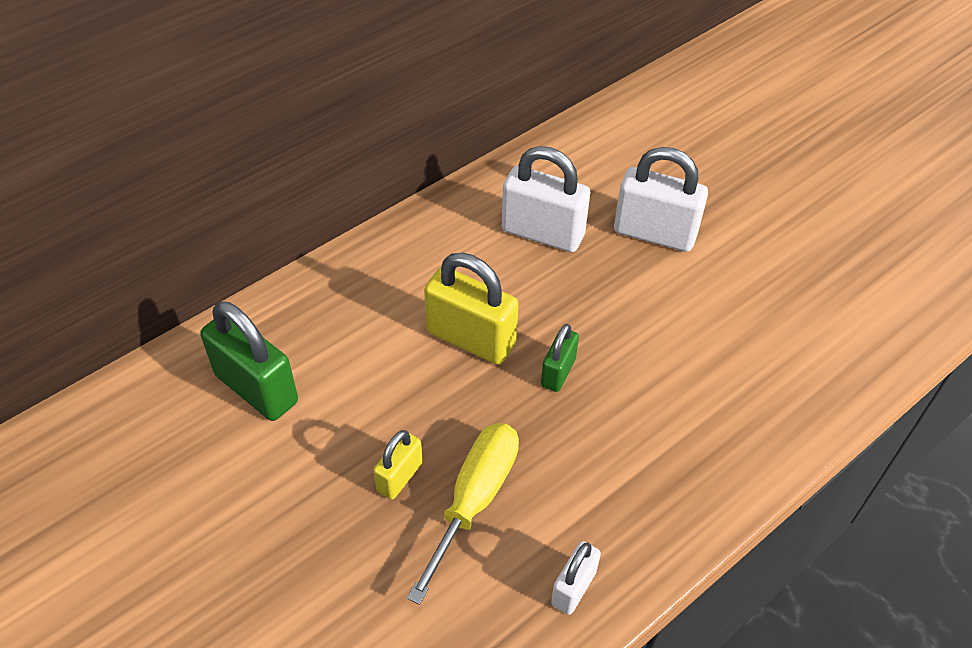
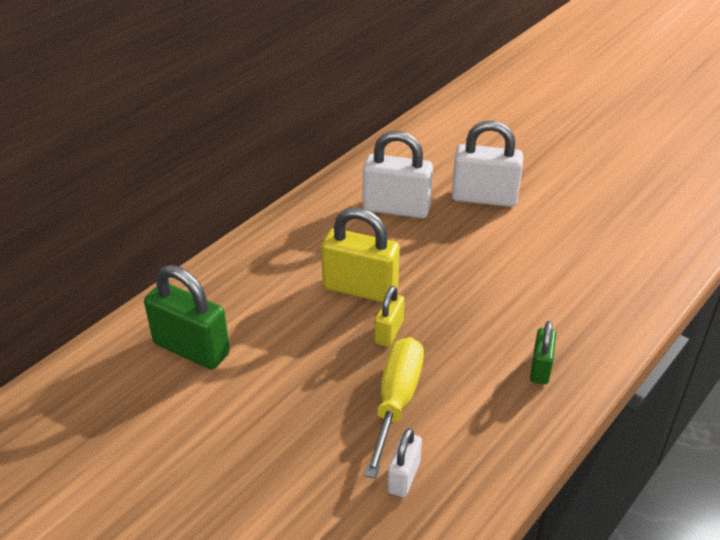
camera: 10 degrees left, 10 degrees down
(399, 477) = (330, 394): yellow padlock -> yellow padlock (389, 332)
(558, 372) = (437, 302): green padlock -> green padlock (540, 368)
(573, 588) = (494, 451): white padlock -> white padlock (403, 477)

